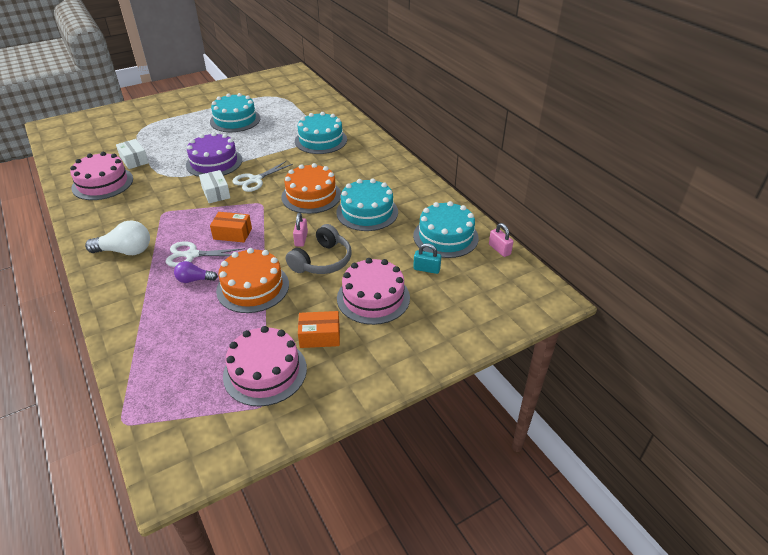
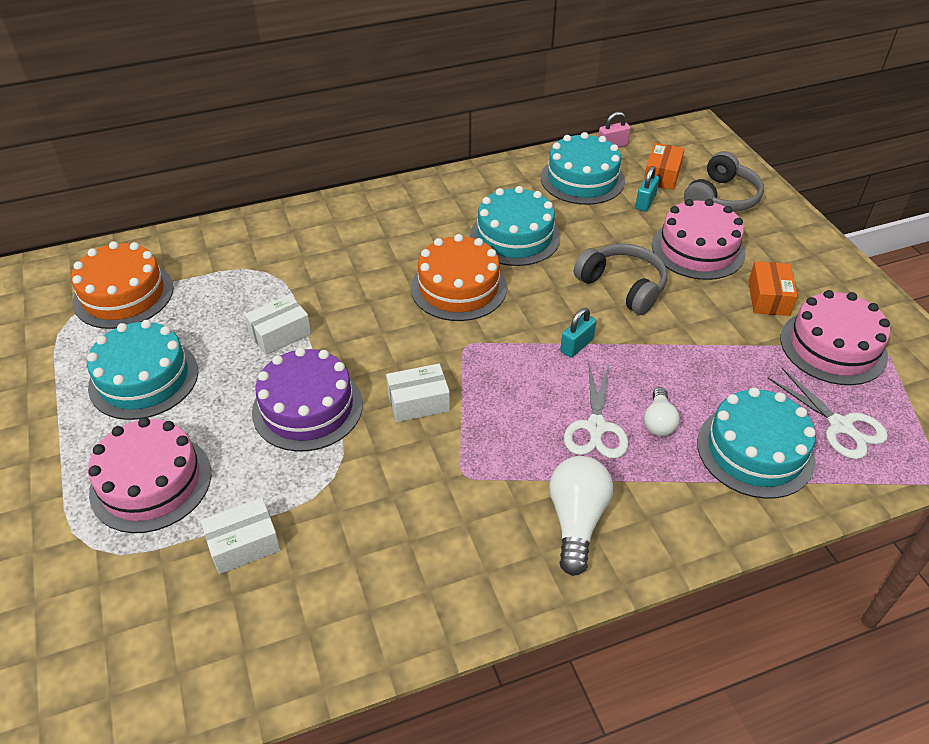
camera: 80 degrees left, 5 degrees up
(102, 183) = (325, 593): pink cake -> pink cake (151, 482)
(194, 280) = (658, 421): purple light bulb -> white light bulb
(232, 234) = (545, 379): orange box -> orange box (662, 175)
(253, 287) = (677, 356): orange cake -> orange cake (123, 295)
(255, 180) = (391, 351): white scissors -> white scissors (841, 426)
(262, 244) = (577, 345): none -> turquoise padlock
(267, 147) = (280, 334): none -> white box
(301, 239) = (570, 304): pink padlock -> none
(321, 140) = (287, 266): turquoise cake -> turquoise cake (755, 451)
(448, 312) = (721, 198): none -> grey headphones

